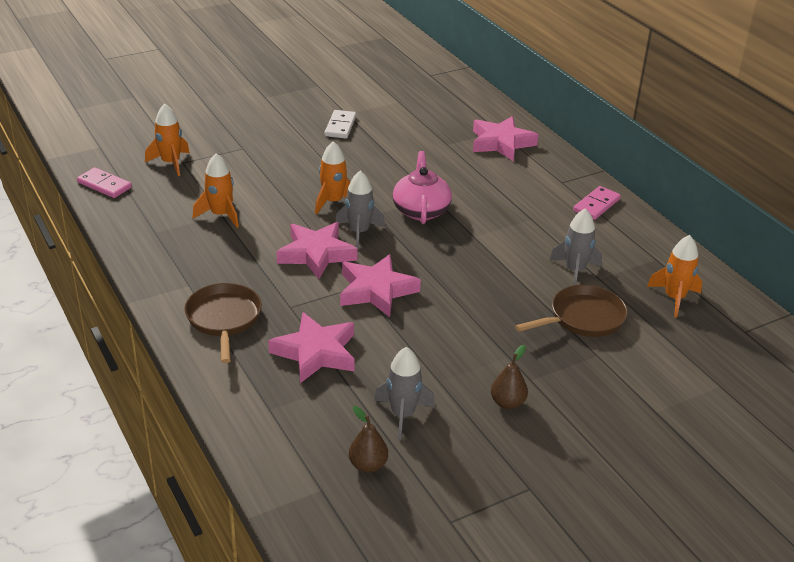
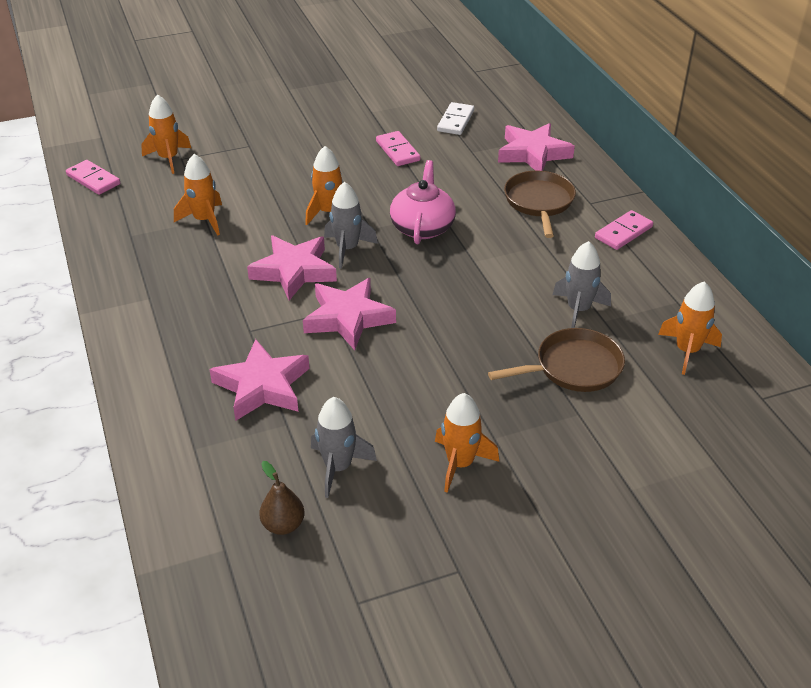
camera: 10 degrees right, 5 degrees up
(224, 319) = (175, 339): brown pan -> brown pan (539, 202)
(340, 126) = (360, 126): white domino -> white domino (455, 121)
(381, 146) = (398, 151): none -> pink domino
(507, 403) = (460, 464): brown pear -> orange rocket

